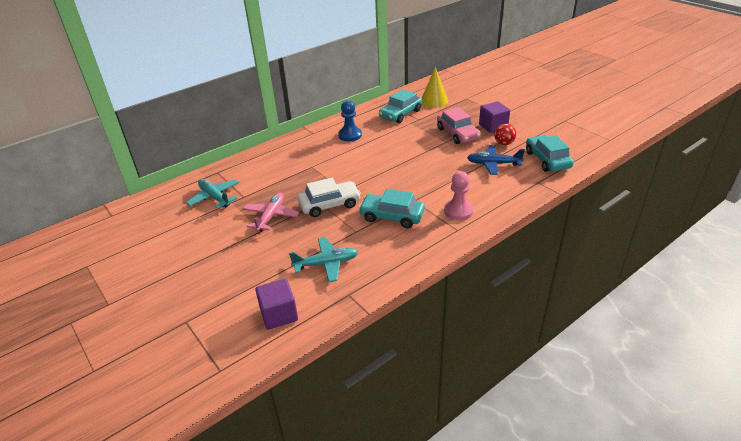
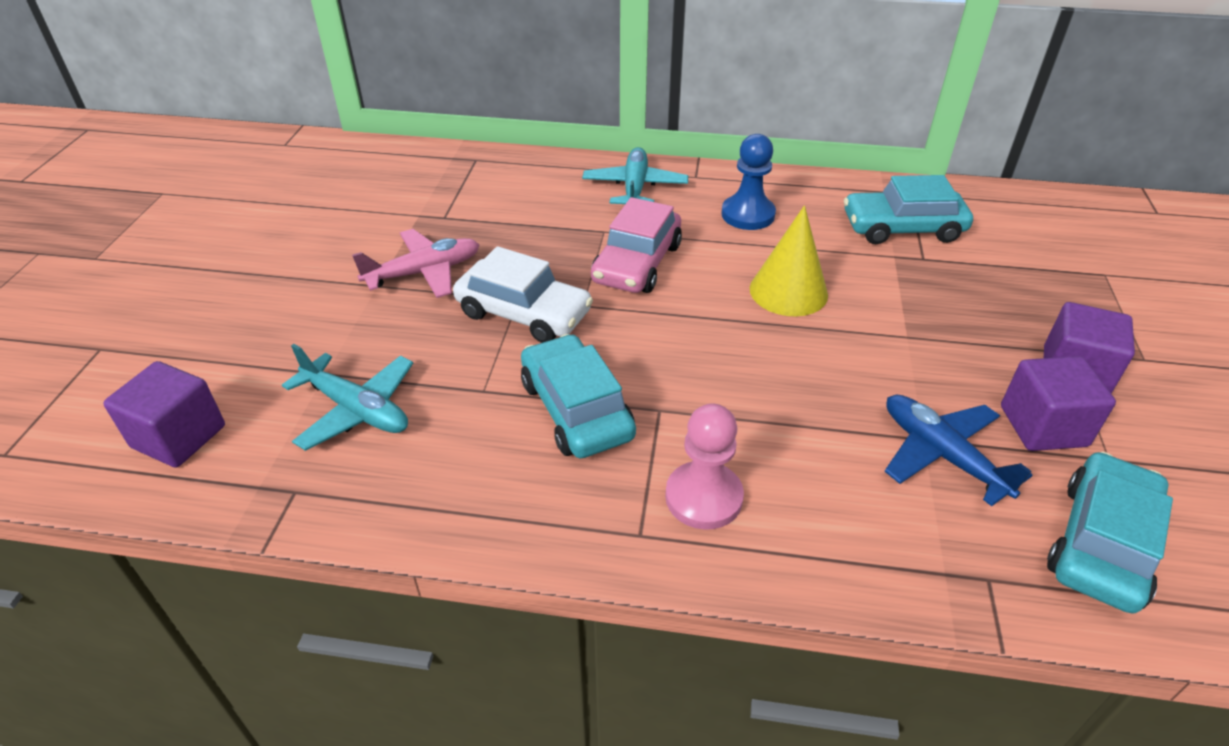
camera: 45 degrees right, 5 degrees up
(214, 197) = (413, 194): turquoise plane -> turquoise plane (635, 188)
(434, 101) = (1016, 240): yellow cone -> yellow cone (788, 291)
(457, 134) = (962, 336): pink car -> pink car (637, 263)
(504, 143) = (1043, 426): red ball -> purple cube

